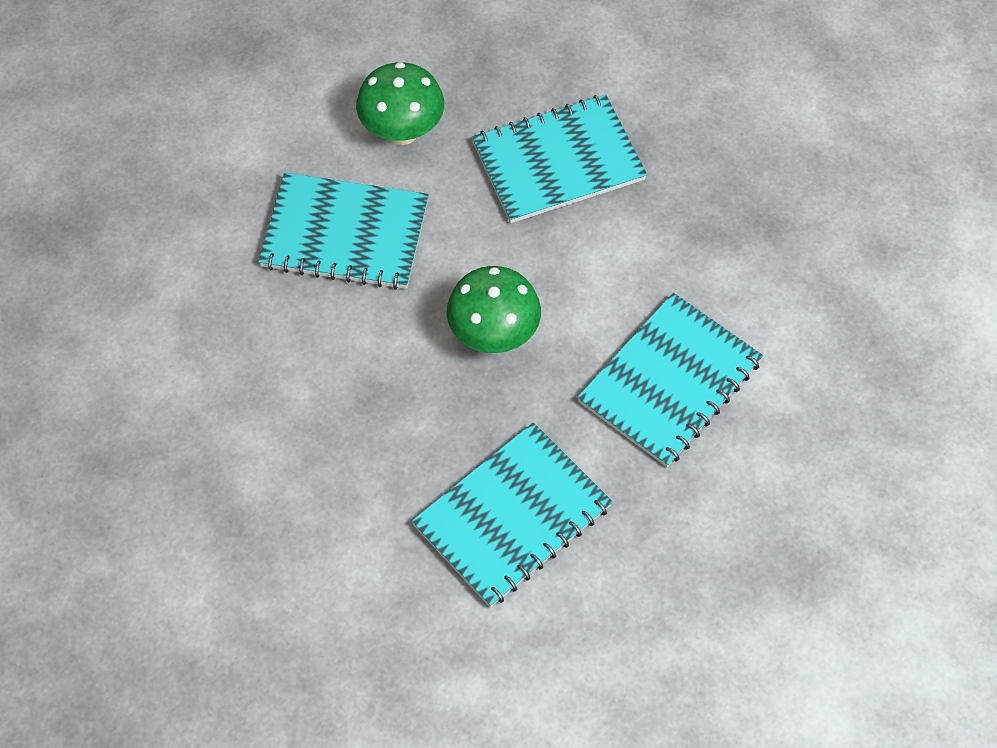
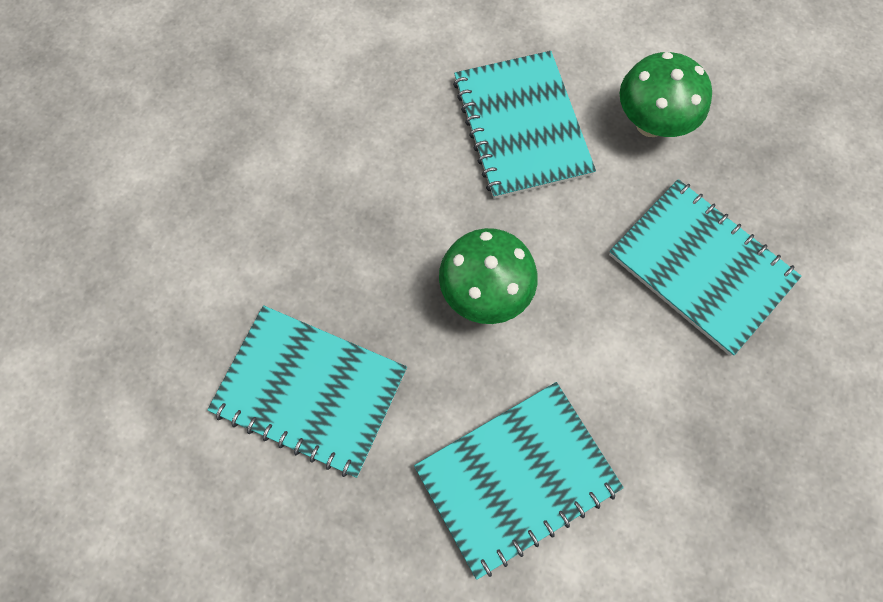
camera: 65 degrees right, 10 degrees up
(670, 382) = (517, 477): turquoise notebook -> turquoise notebook turned 45 degrees counterclockwise

